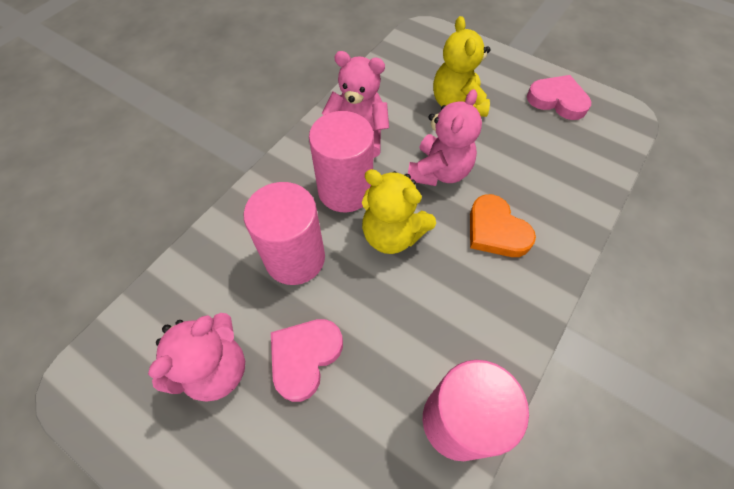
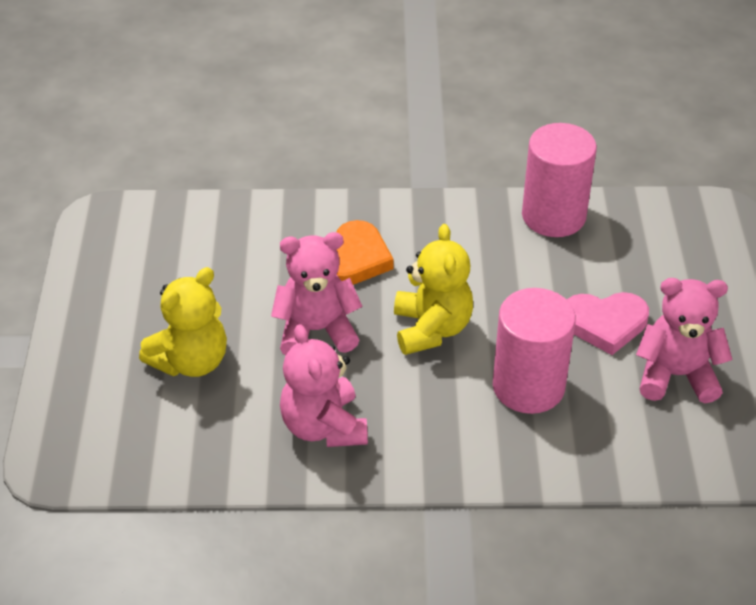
camera: 125 degrees left, 15 degrees down
(345, 190) = (412, 394): pink cylinder -> none
(557, 100) = (115, 277): pink heart -> none

